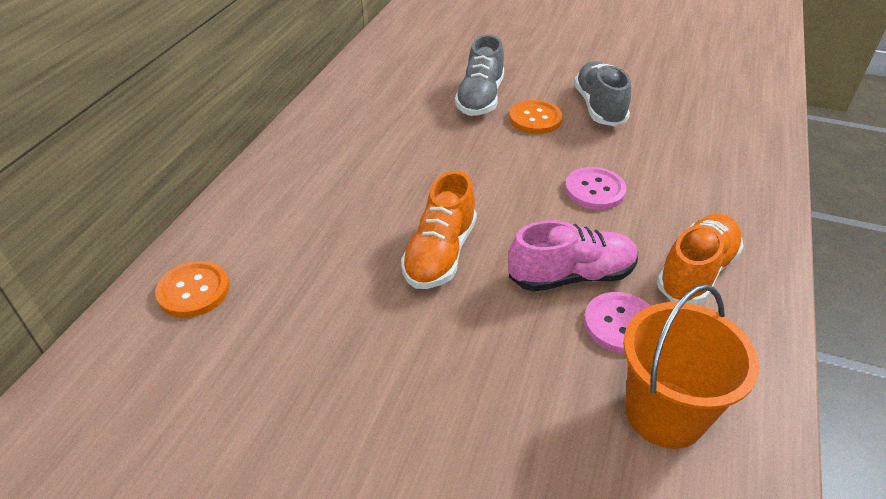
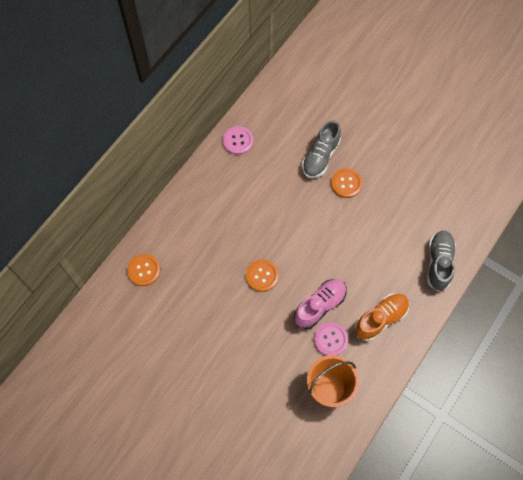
camera: 15 degrees right, 25 degrees up
(440, 254) = (262, 276): orange shoe -> orange button
(571, 276) = (320, 306): pink shoe -> pink shoe turned 45 degrees counterclockwise
(594, 190) = (356, 251): pink button -> pink button (238, 141)
(599, 107) = (388, 182): grey shoe -> grey shoe (438, 263)

